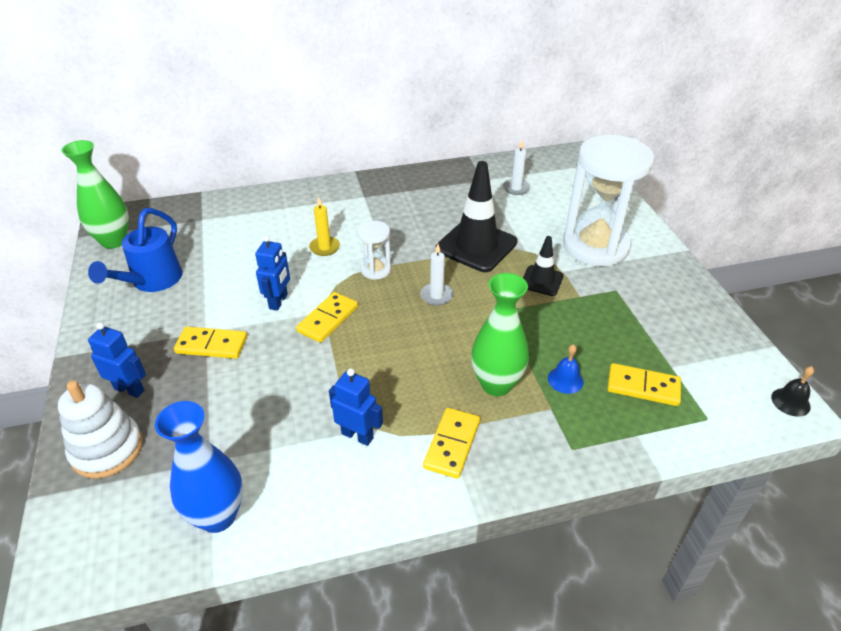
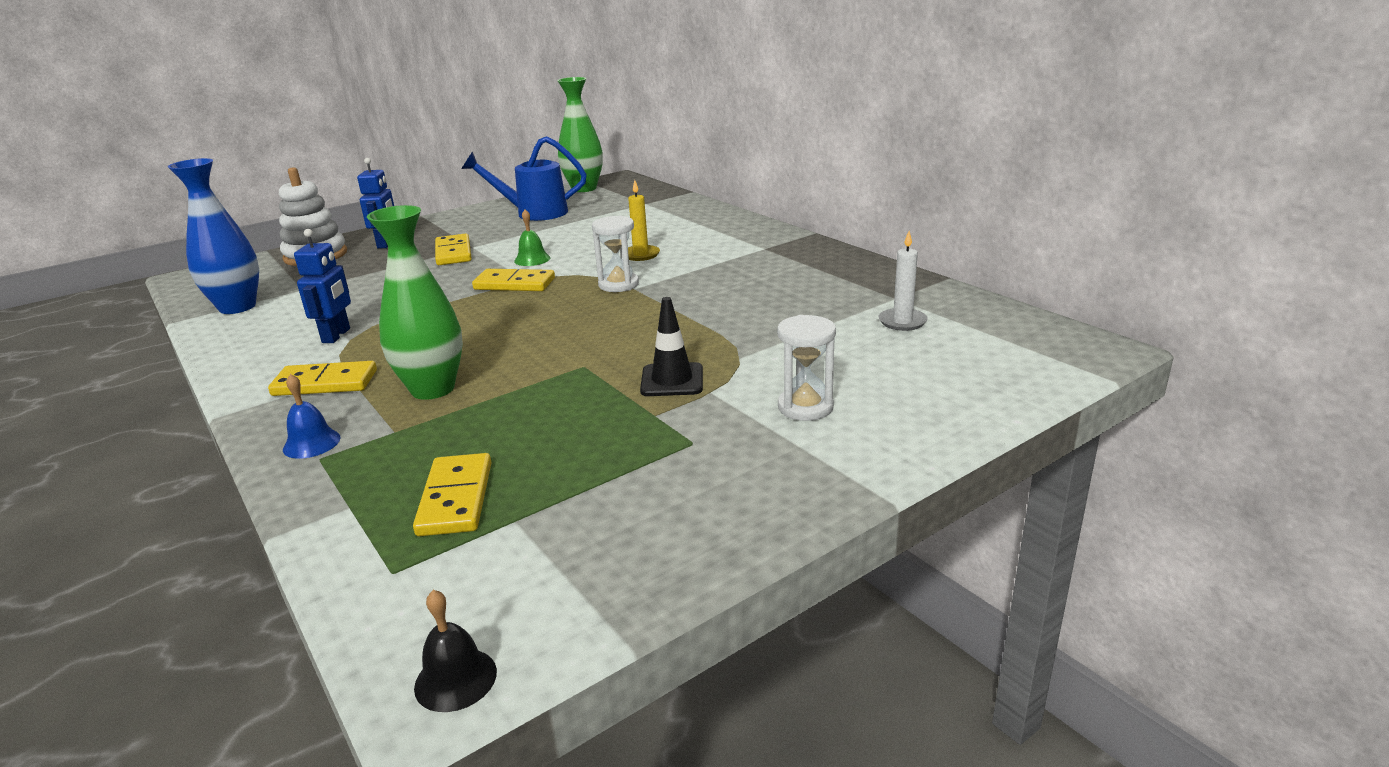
camera: 70 degrees right, 15 degrees down
(279, 301) = (532, 259): blue robot -> green bell
(436, 296) = (590, 324): white candle -> none
(476, 246) = (719, 324): black traffic cone -> none
(565, 380) = (454, 433): blue bell -> blue bell (311, 443)
(595, 246) = (805, 407): white hourglass -> white hourglass, size x0.45

